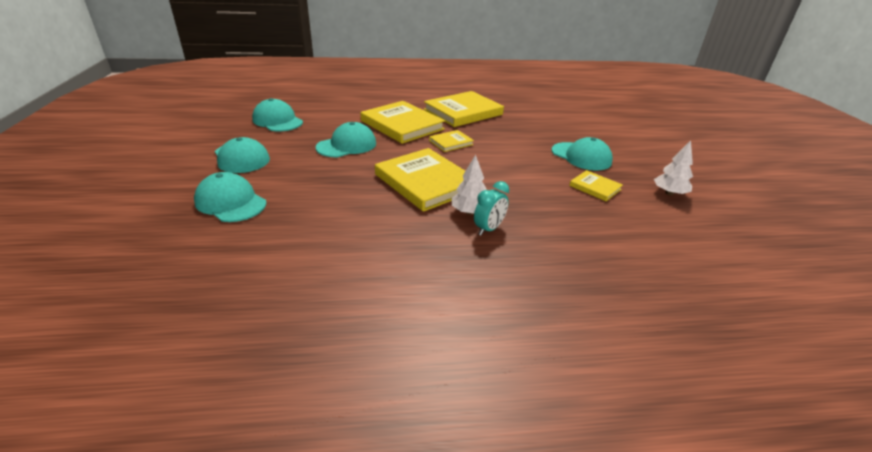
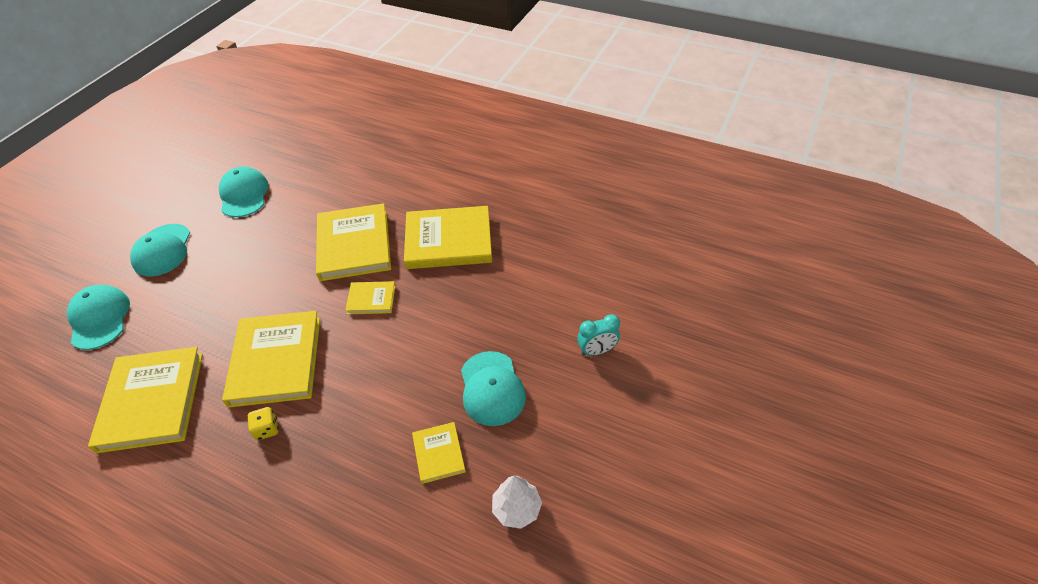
camera: 35 degrees right, 15 degrees up
(347, 145) = (265, 264): turquoise cap -> none
(352, 227) = (152, 401): none -> yellow book
(469, 212) = (267, 429): white tree -> yellow dice
(488, 229) = (257, 464): turquoise clock -> turquoise clock (597, 351)

